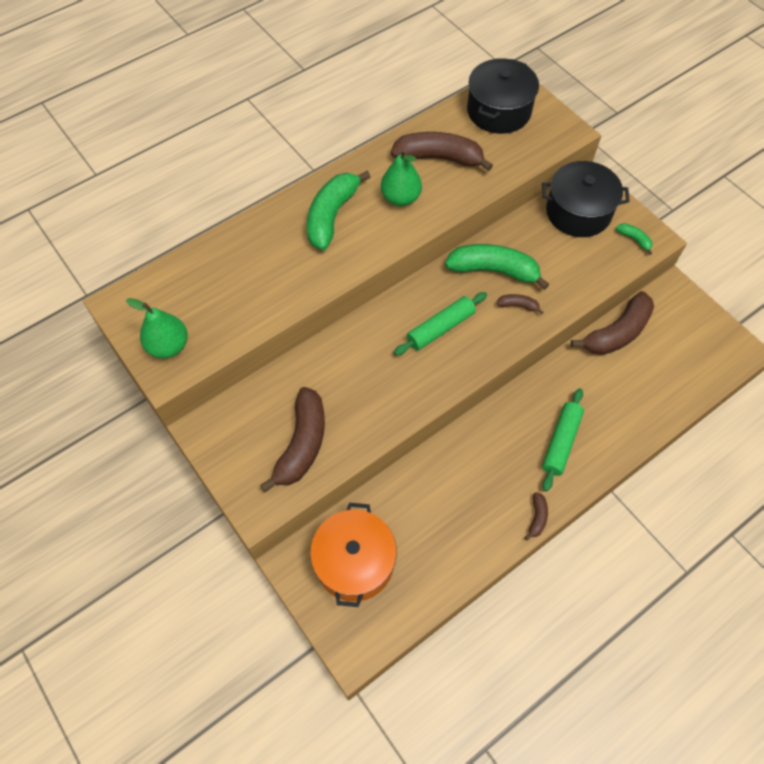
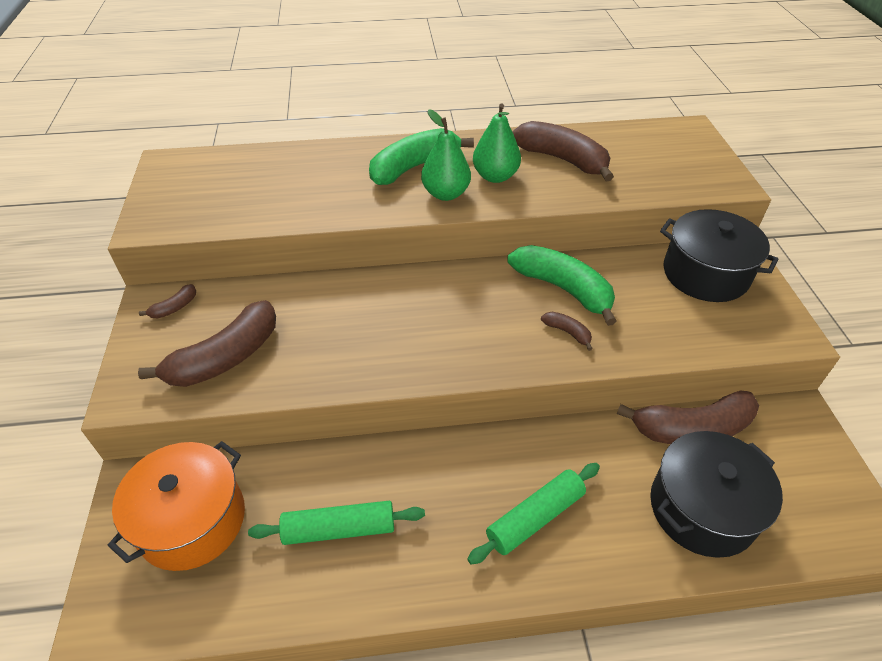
camera: 30 degrees right, 15 degrees down
(169, 346) = (171, 207): green pear -> green pear (446, 194)
(440, 328) = (461, 317): green rolling pin -> green rolling pin (339, 529)
(498, 111) = (658, 144): black pot -> black pot (702, 508)
(537, 518) = (439, 594): brown banana -> brown banana (174, 308)
(634, 240) = (764, 326): green banana -> none

